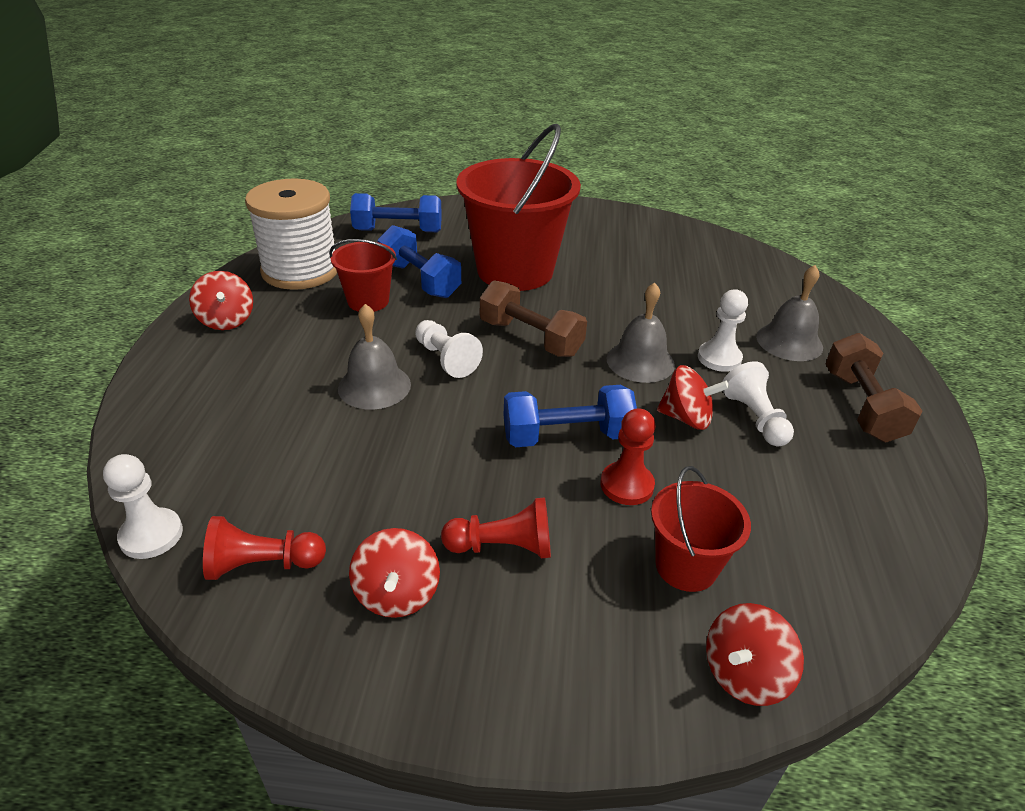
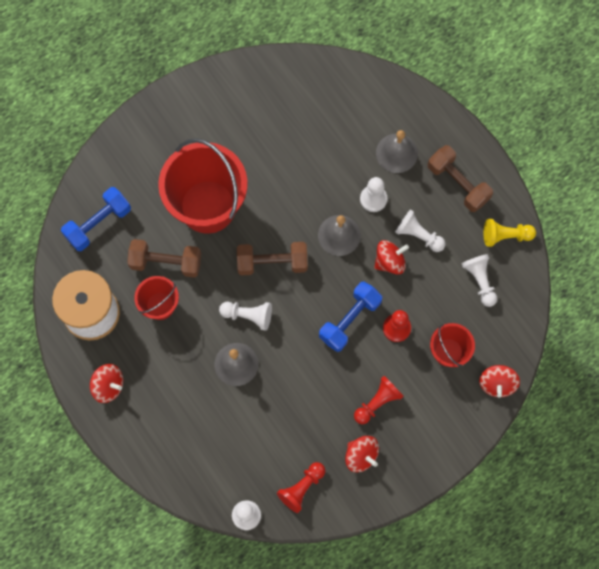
camera: 40 degrees left, 35 degrees up
(419, 280) = (166, 262): blue dumbbell -> brown dumbbell
(819, 517) = (480, 281): none -> white pawn
(907, 495) = (505, 236): none -> yellow pawn

